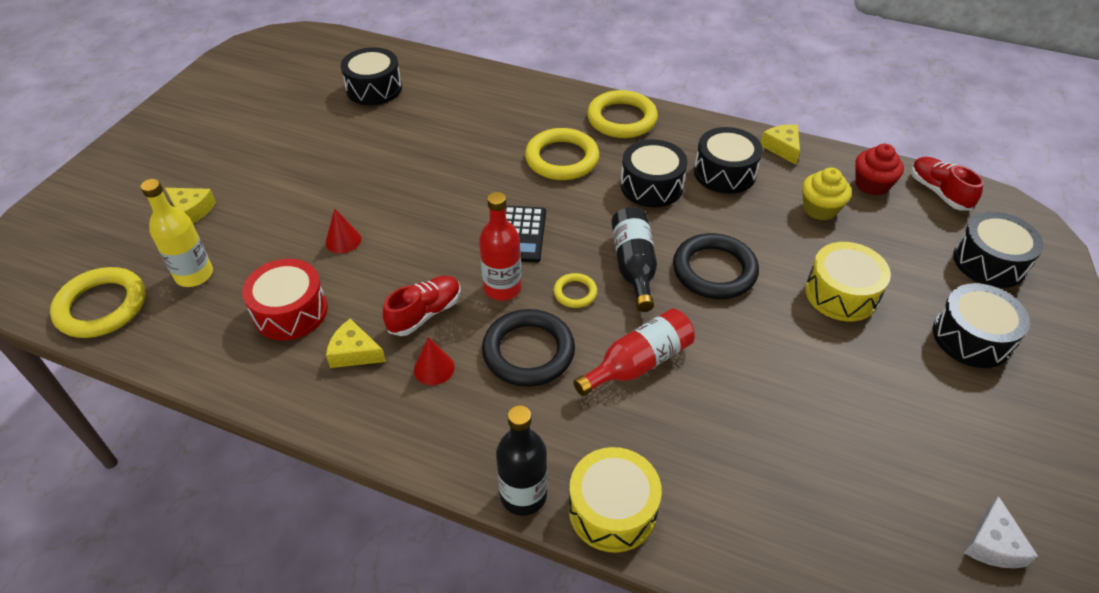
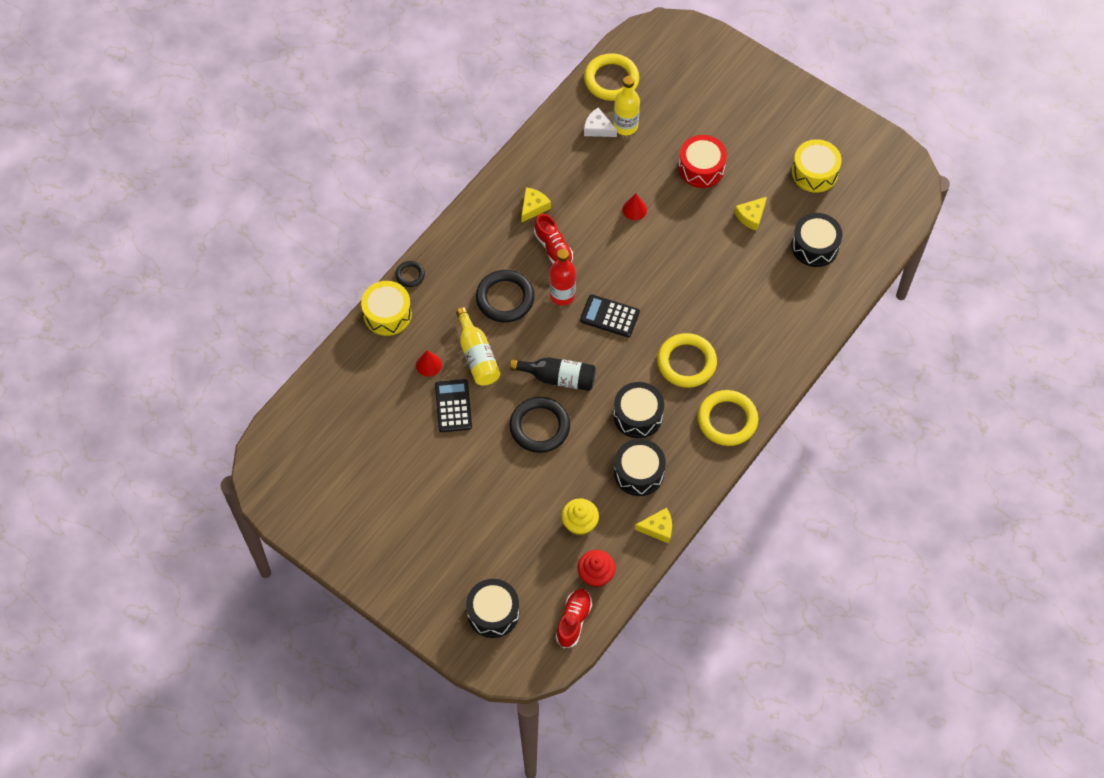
camera: 105 degrees right, 15 degrees up
(192, 210) = (690, 123): yellow cheese -> yellow cheese (751, 216)
(290, 311) = (577, 176): red drum -> red drum (701, 168)
(434, 368) = (508, 246): red cone -> red cone (428, 364)
(523, 495) = (410, 275): black bottle -> black ring
(575, 293) = (545, 336): yellow ring -> none
(638, 363) = (477, 356): red bottle -> yellow bottle
(734, 373) = (453, 406): none -> black calculator
(841, 294) = (495, 498): yellow drum -> yellow drum (814, 172)
(938, 192) = (573, 621): red shoe -> red shoe turned 60 degrees counterclockwise
(971, 337) = (434, 560): black drum -> none
(992, 544) = (305, 489): white cheese -> white cheese (598, 128)

